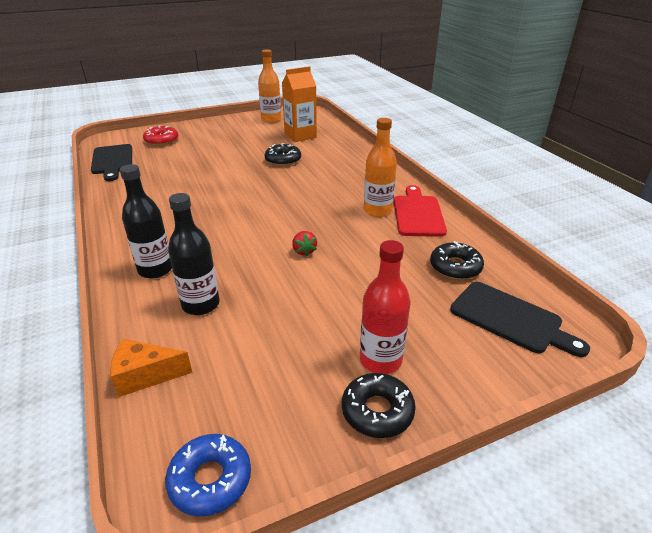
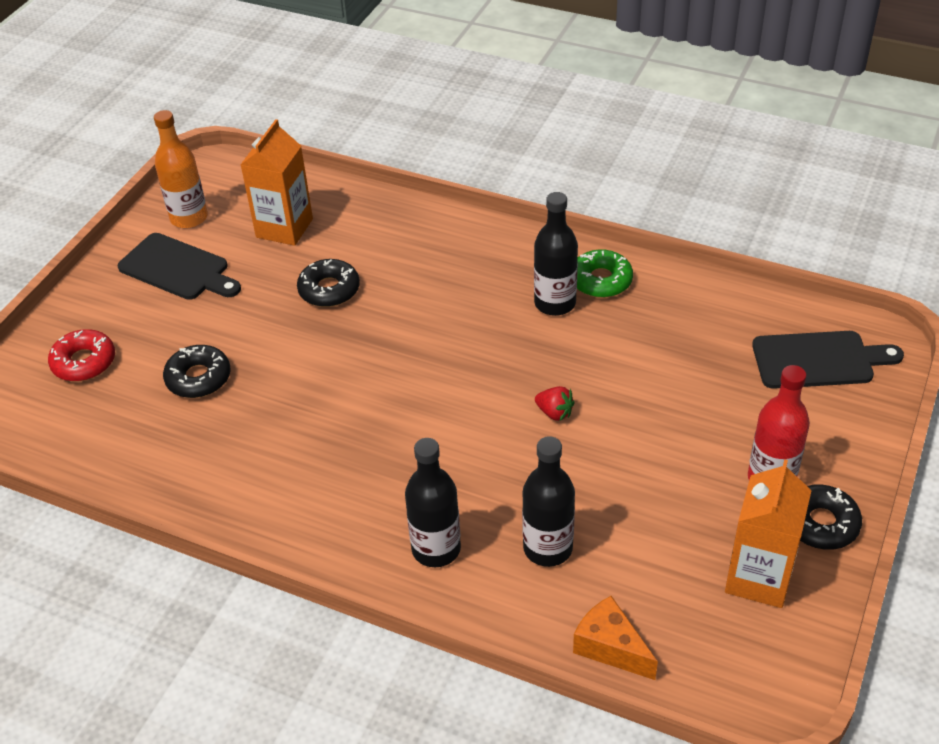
camera: 40 degrees left, 10 degrees up
(112, 161) = (77, 447): black cutting board -> black cutting board (178, 268)
(145, 375) = (610, 647): orange cheese -> orange cheese turned 90 degrees clockwise
(210, 479) = (780, 669): blue donut -> none
(285, 409) = (758, 578): none -> orange carton
(377, 211) = (555, 303): orange bottle -> black bottle
(417, 214) = (601, 280): red cutting board -> green donut
(455, 267) = (715, 331): black donut -> black donut (198, 378)

